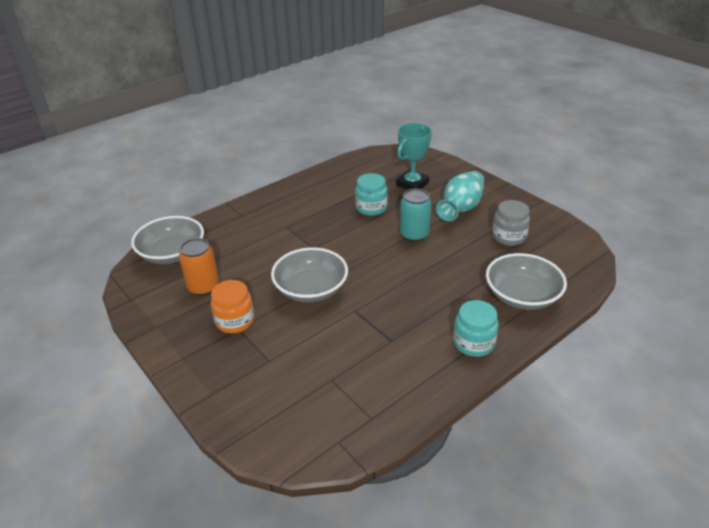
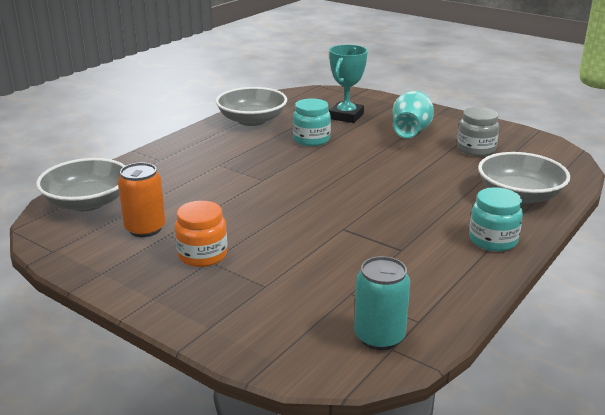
camera: 15 degrees left, 10 degrees down
(311, 289) = (280, 216): grey bowl -> grey bowl (252, 120)
(414, 234) = (373, 157): turquoise can -> turquoise can (379, 337)

